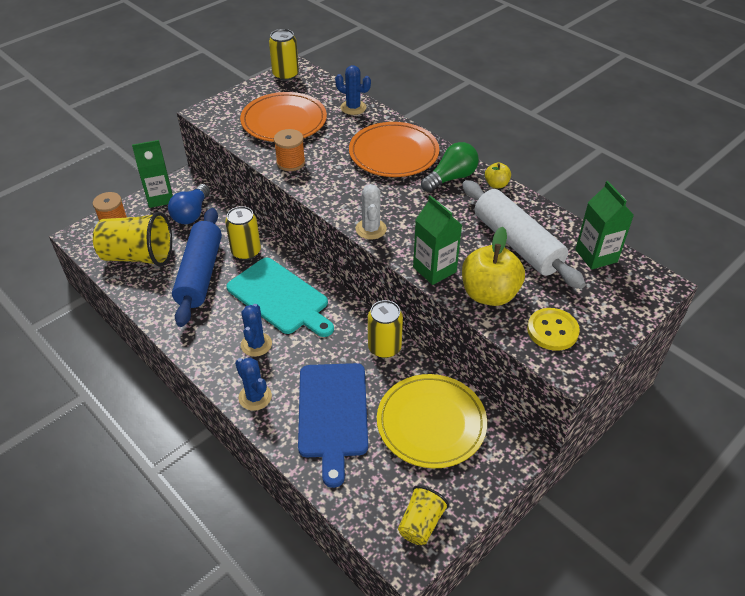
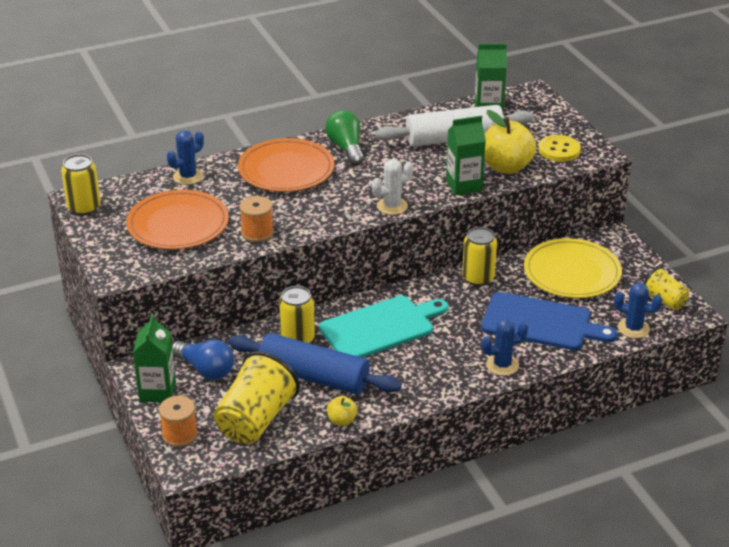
camera: 70 degrees left, 10 degrees down
(256, 344) = (436, 353): blue cactus -> blue cactus (633, 328)
(371, 229) = (392, 206): white cactus -> white cactus turned 45 degrees counterclockwise
(496, 184) = (371, 128): yellow apple -> yellow apple (342, 420)

